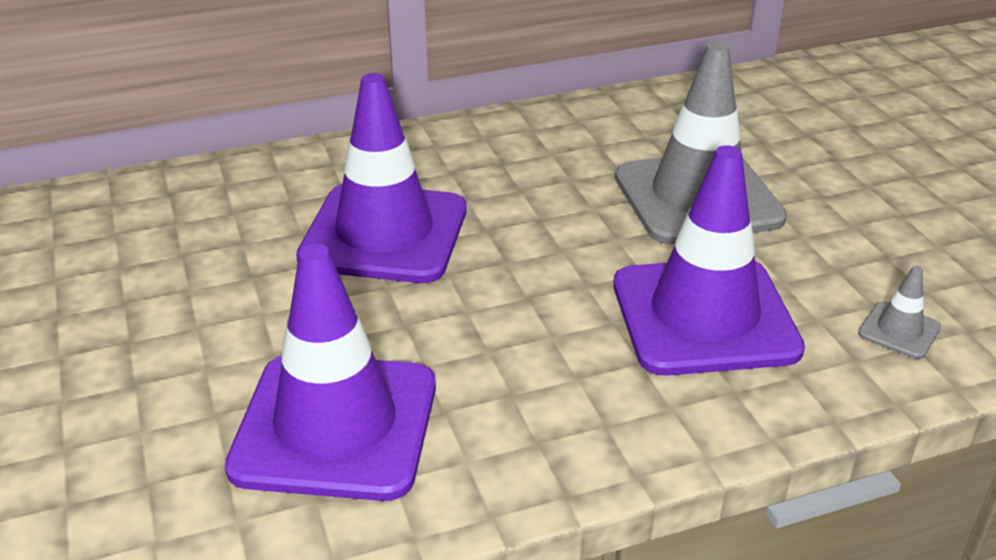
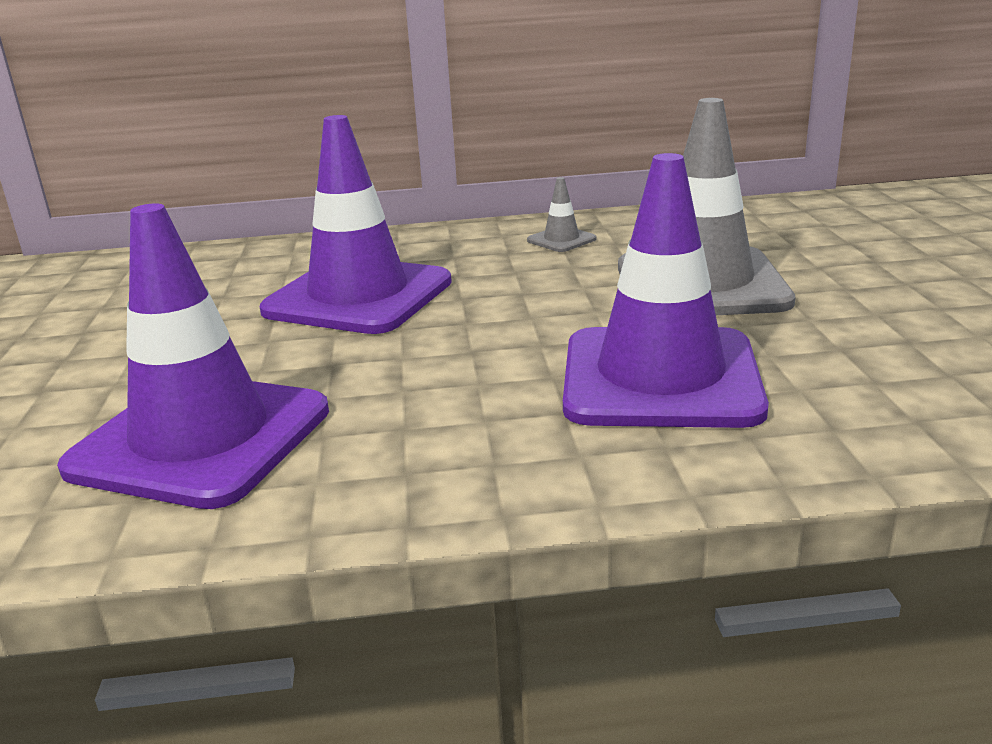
camera: 15 degrees right, 10 degrees down
(899, 330) = (901, 406): grey traffic cone -> grey traffic cone (561, 240)

